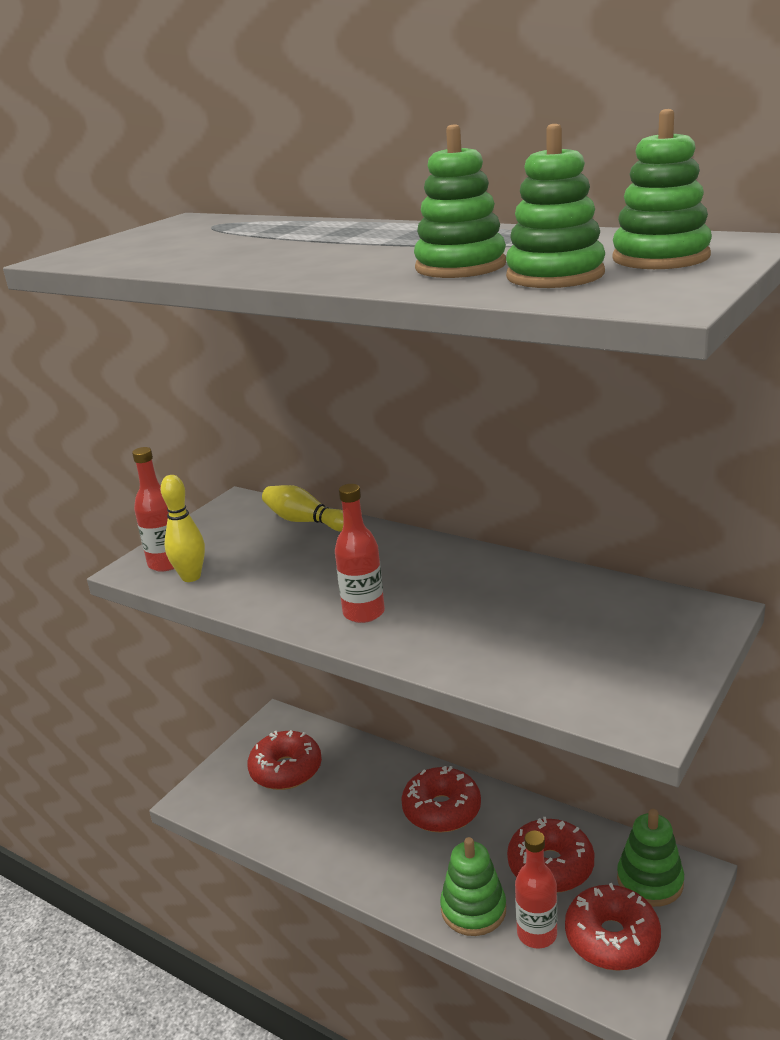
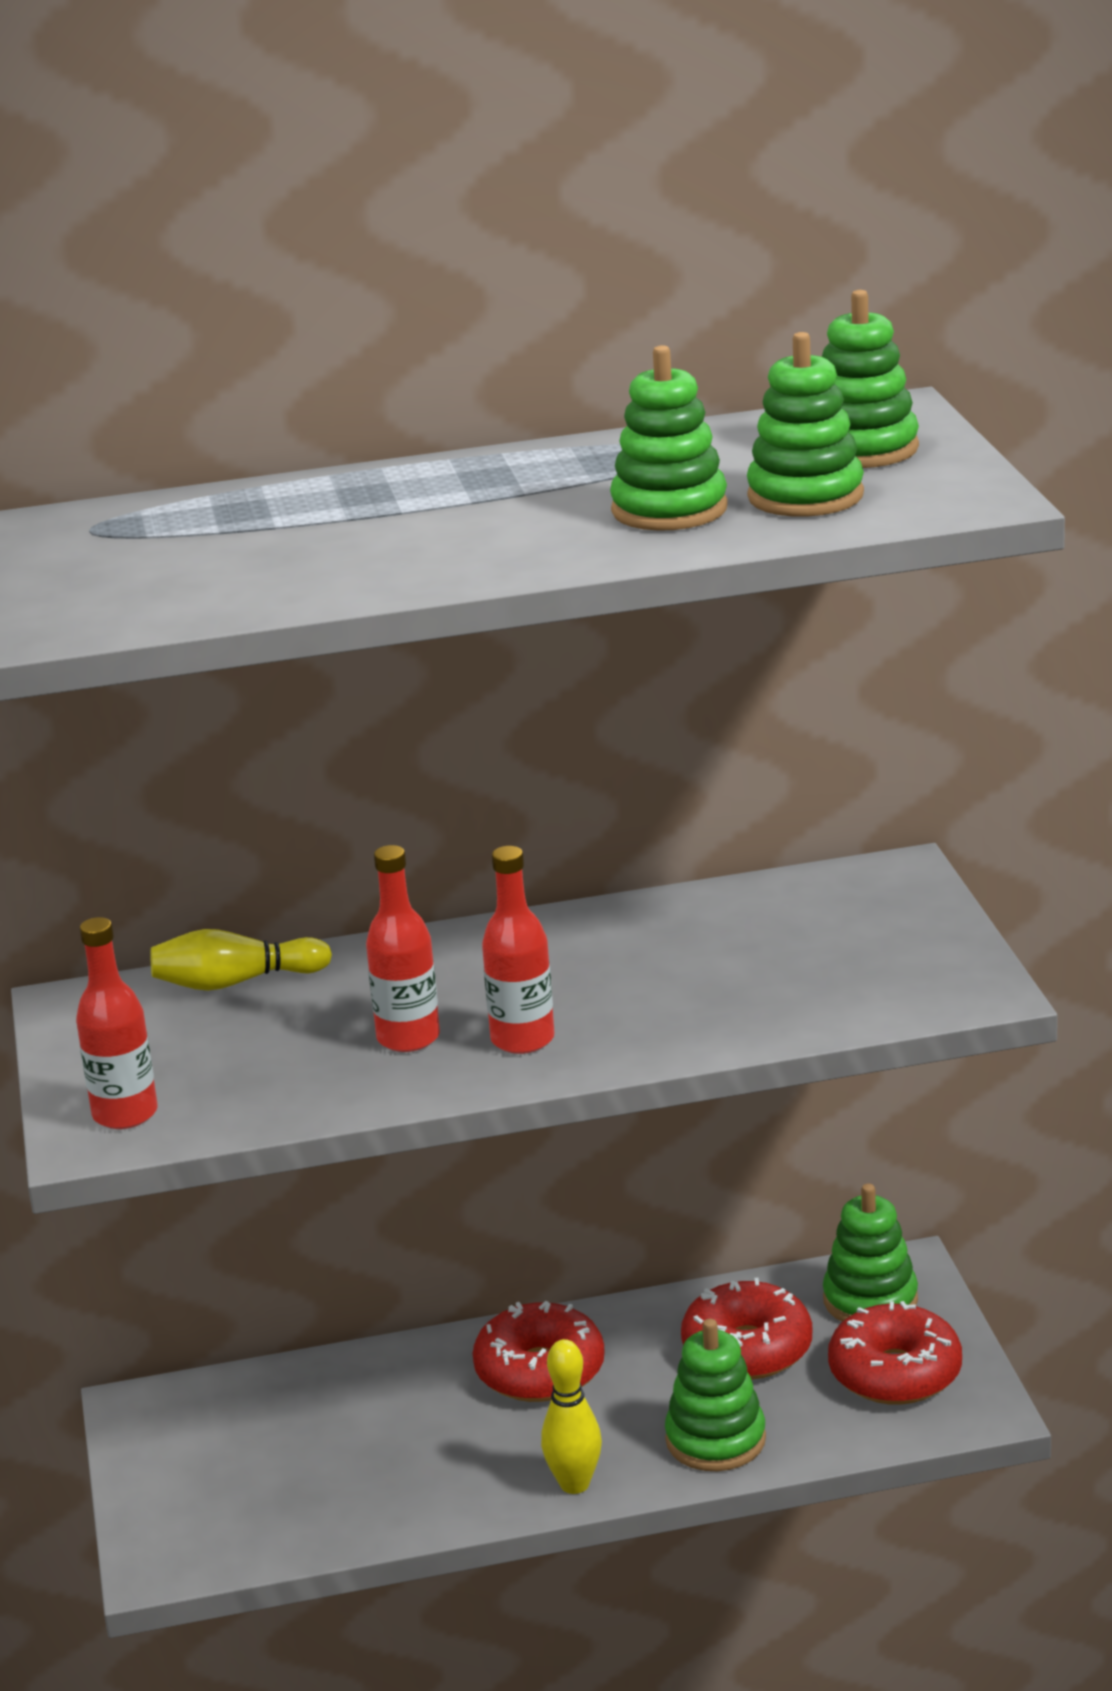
camera: 45 degrees left, 0 degrees up
(191, 577) = (201, 1110): yellow bowling pin -> yellow bowling pin (574, 1484)
(286, 770) = (251, 1452): red donut -> none
(537, 933) = (814, 1417): red bottle -> red bottle (408, 1038)

